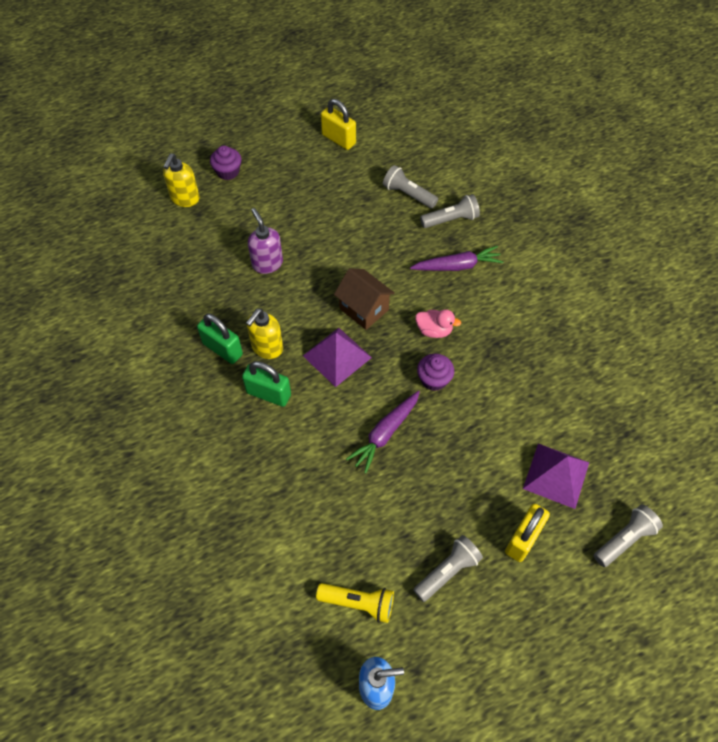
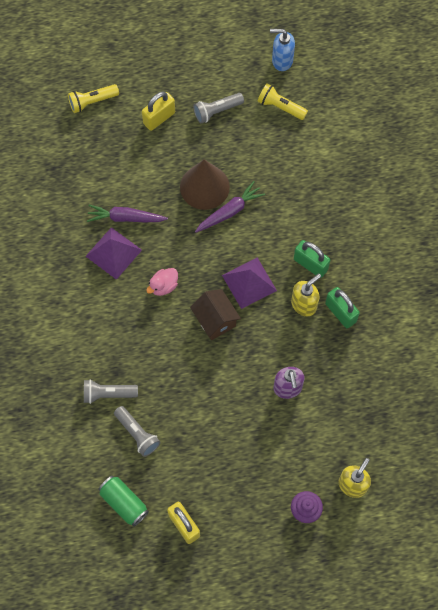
camera: 165 degrees left, 10 degrees up
(399, 143) = (124, 503): none -> green can
(427, 457) = (204, 187): none -> brown cone
(434, 330) = (163, 286): pink duck -> pink duck turned 75 degrees counterclockwise
(434, 379) = (179, 244): purple cupcake -> none
(457, 266) = (121, 342): purple carrot -> purple carrot (126, 218)
(556, 475) = (118, 152): purple pyramid -> purple pyramid (113, 253)
(624, 539) = (92, 102): grey flashlight -> yellow flashlight

